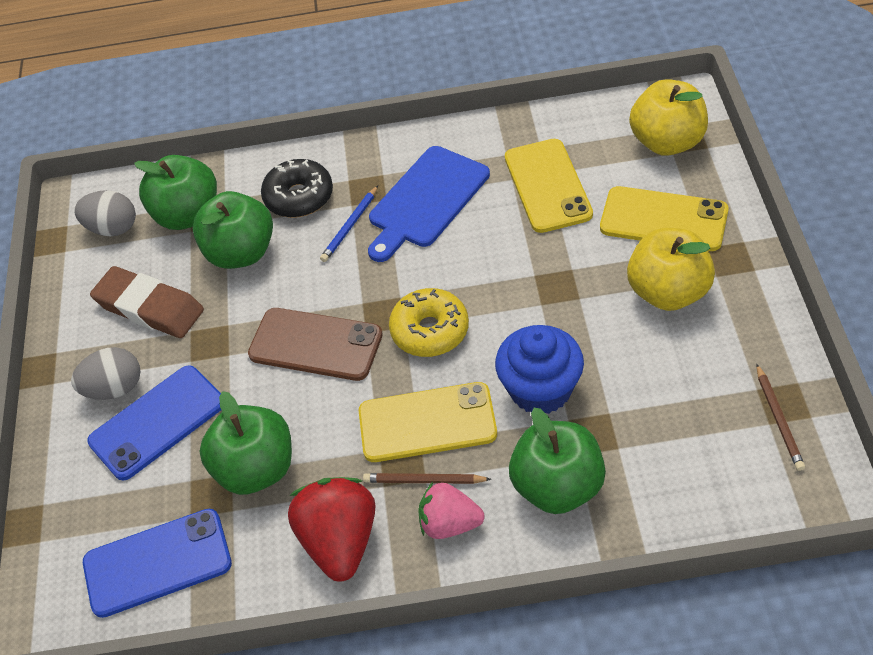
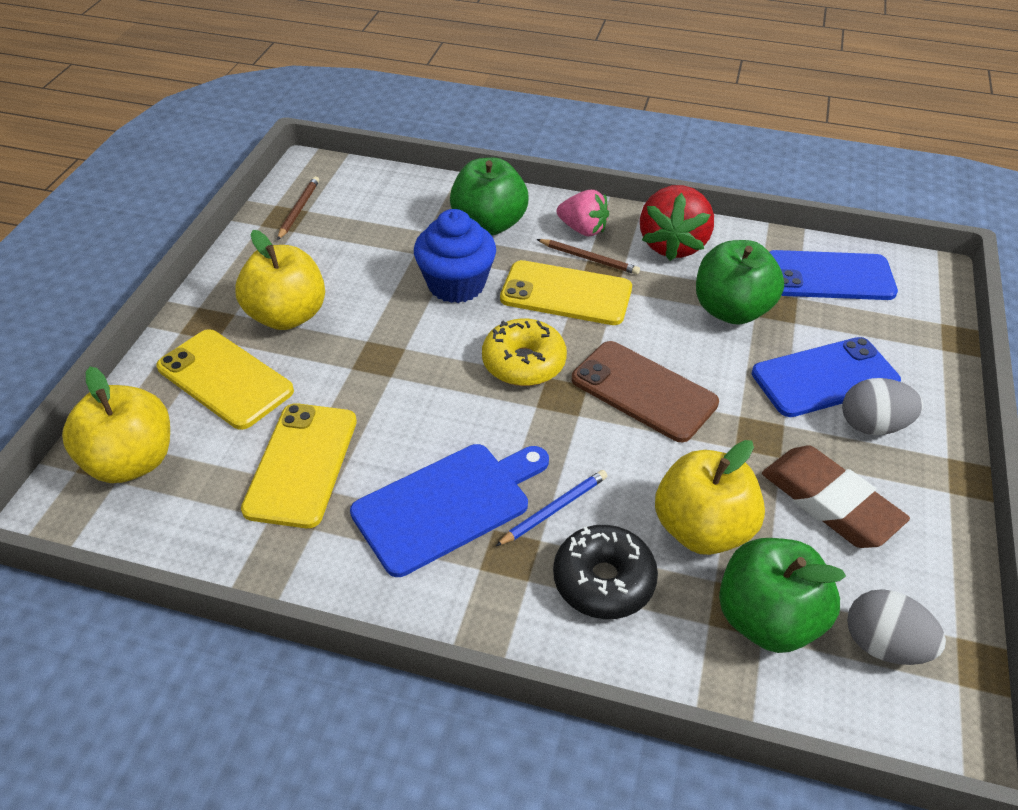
camera: 165 degrees left, 5 degrees down
(241, 253) = (702, 529): green apple -> yellow apple

